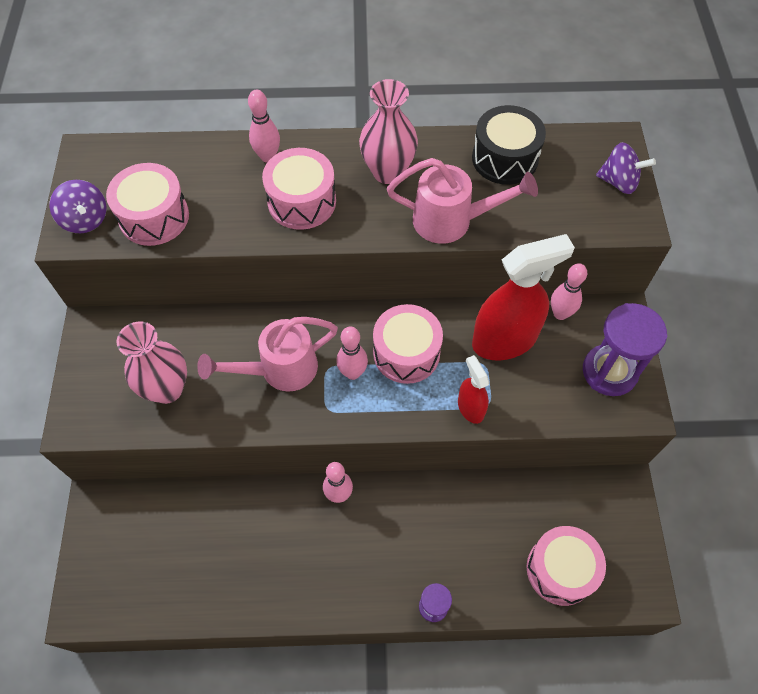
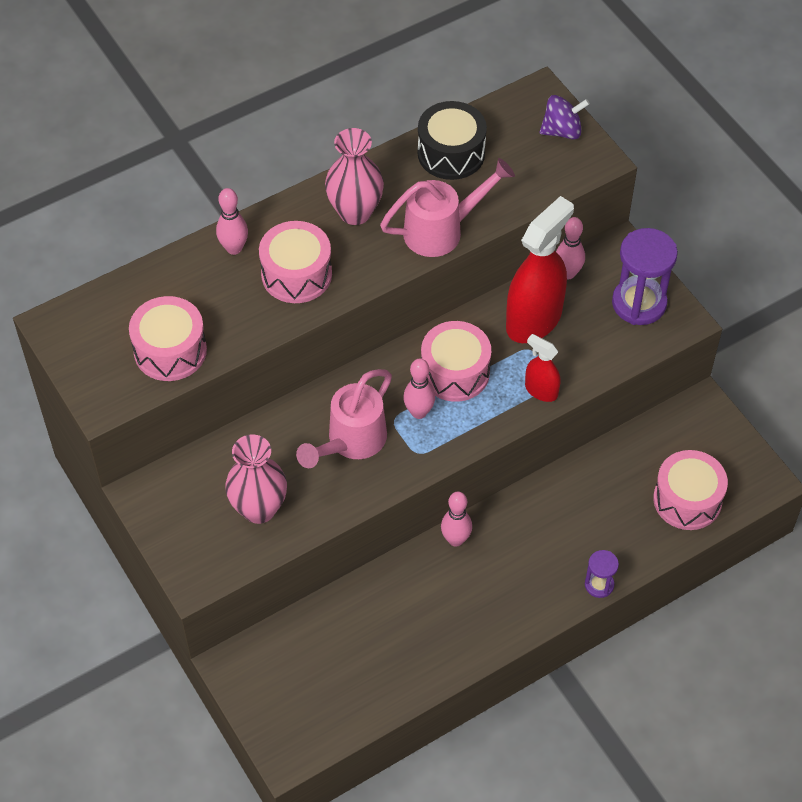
camera: 30 degrees left, 5 degrees down
(85, 219) = (106, 383): purple spinning top -> none

